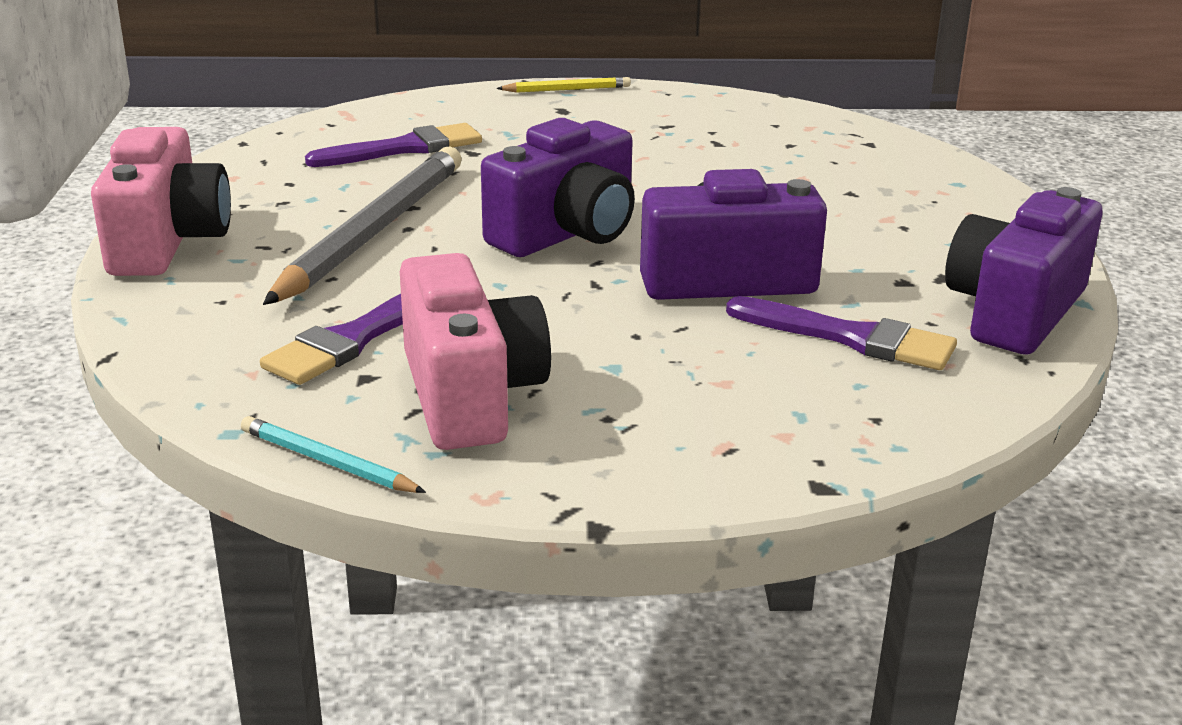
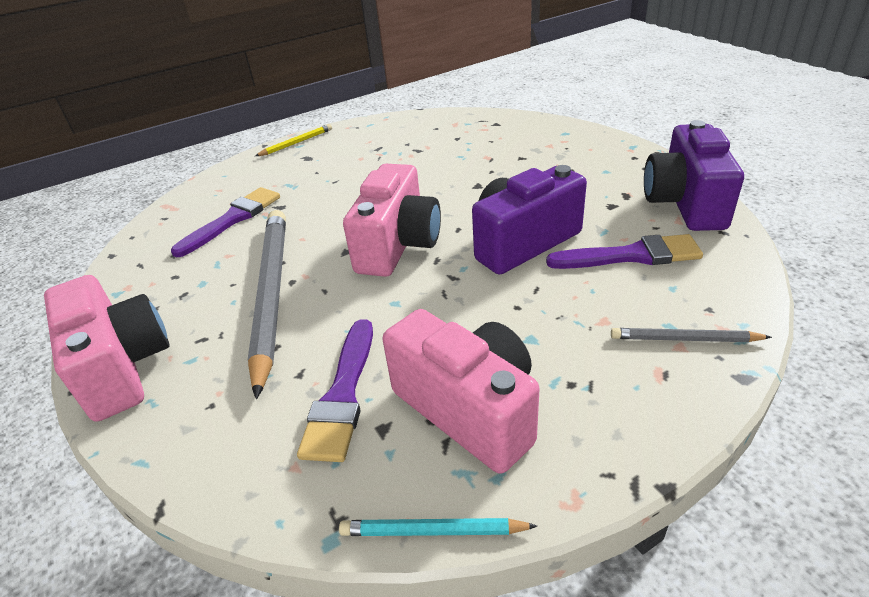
camera: 25 degrees left, 10 degrees up
(567, 233) = (398, 245): purple camera -> pink camera
(799, 431) = (684, 339): none -> grey pencil

